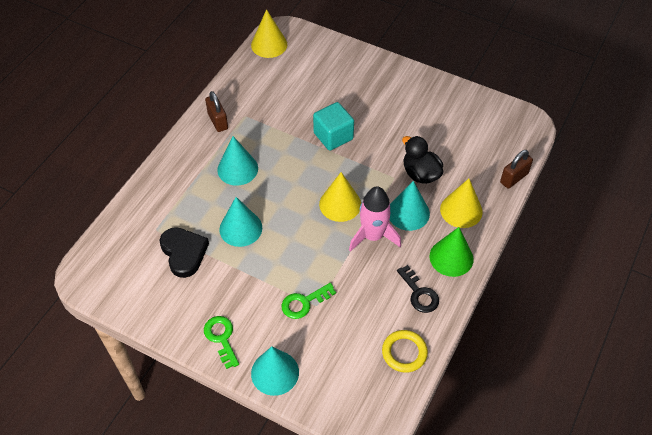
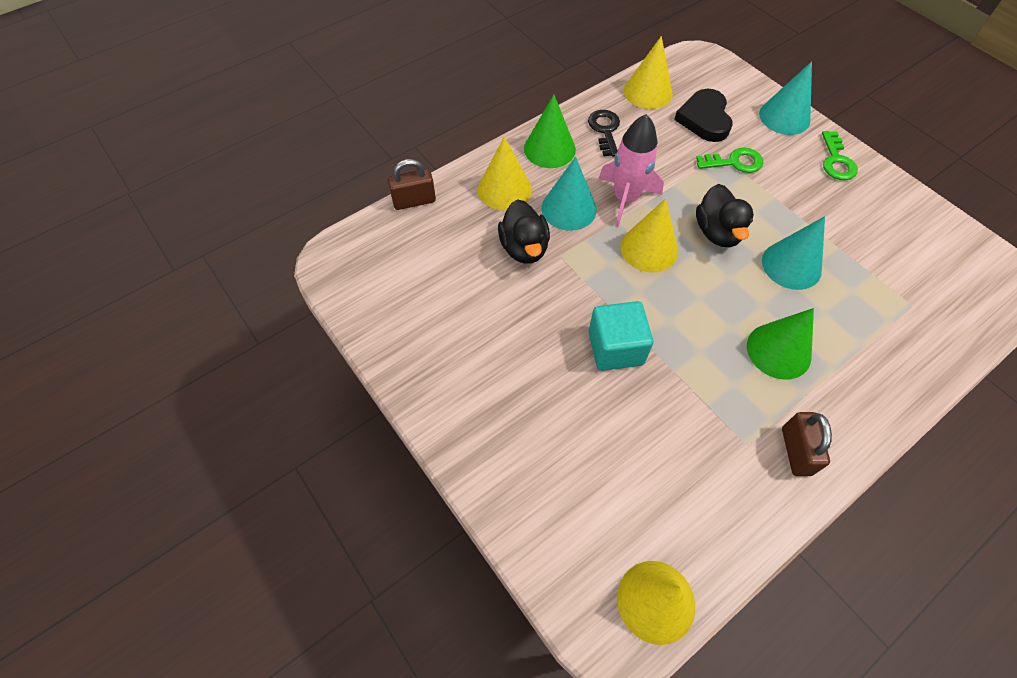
camera: 155 degrees left, 5 degrees up
(184, 253) = (873, 261): black heart -> black heart (704, 119)
(237, 169) = (778, 351): turquoise cone -> green cone
(298, 234) = (717, 232): none -> black duck
(404, 352) = (648, 92): yellow ring -> yellow cone

